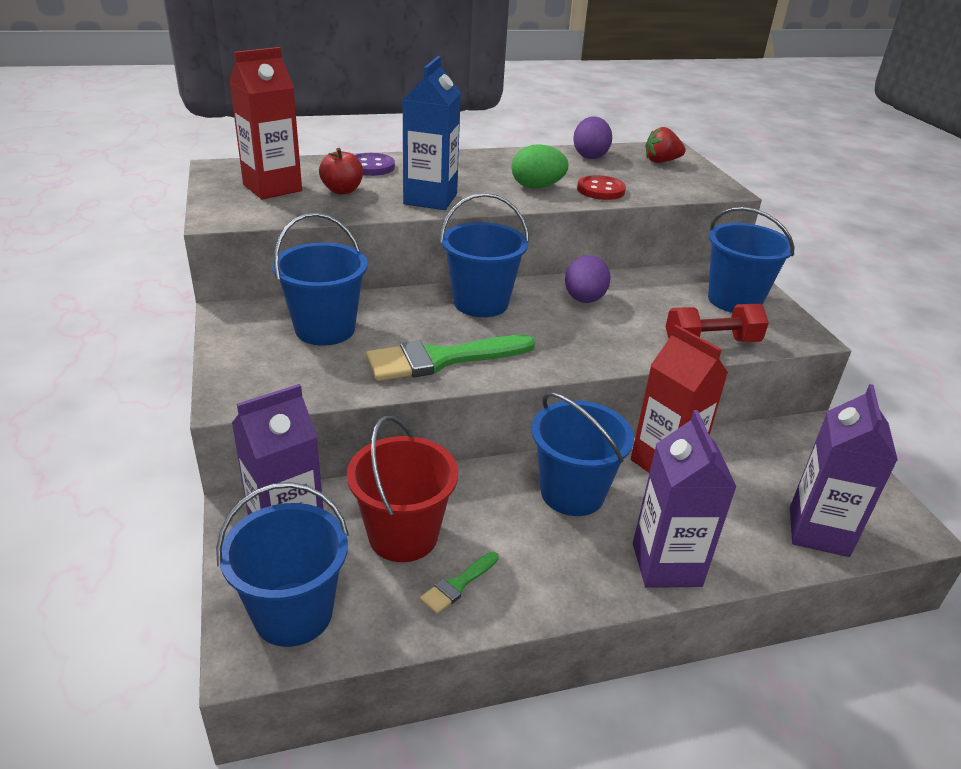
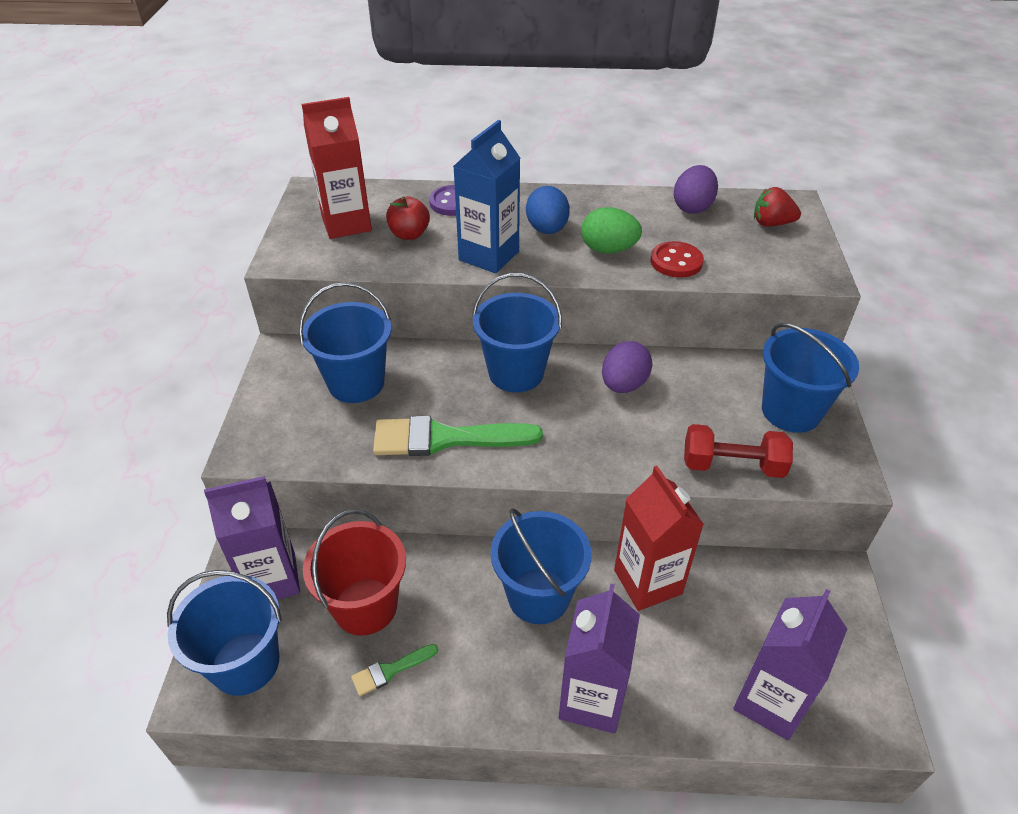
camera: 20 degrees right, 10 degrees up
(472, 178) = (547, 229): none -> blue egg

